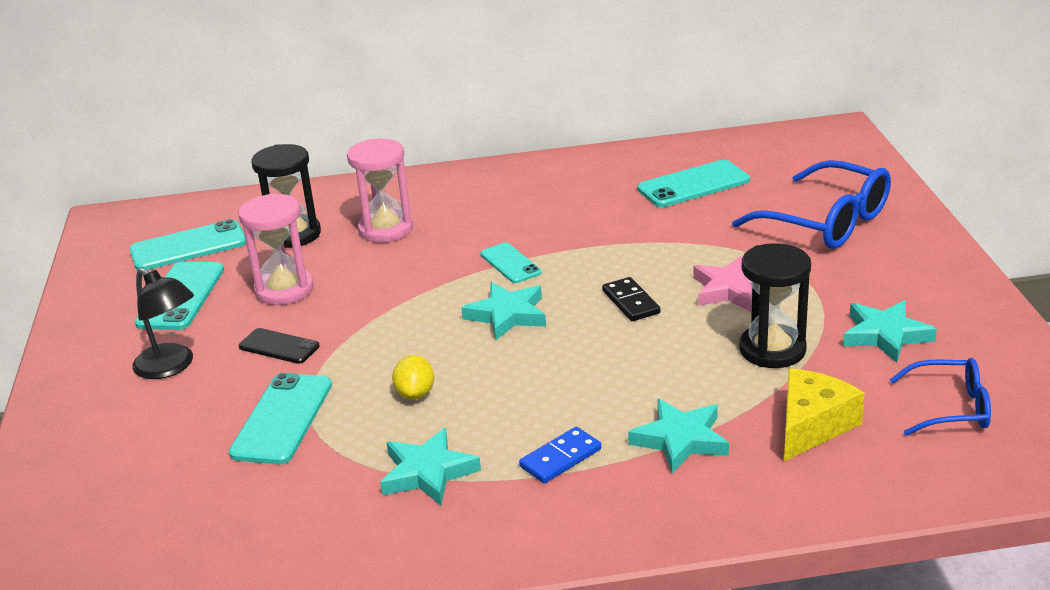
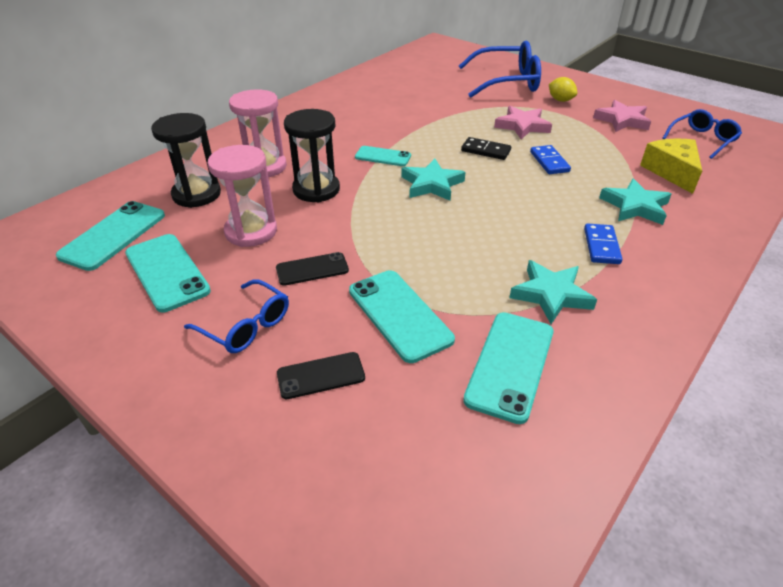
camera: 45 degrees left, 10 degrees up
(163, 431) = (321, 376): none -> black phone
(171, 367) = (245, 325): black lamp -> blue glasses
(415, 394) = (459, 253): yellow lemon -> yellow lemon (560, 100)
(680, 346) = (549, 162): none -> blue domino
(693, 185) = (413, 85): turquoise phone -> turquoise phone (510, 365)
(772, 350) = (591, 146): black hourglass -> black hourglass (316, 190)
(885, 335) = (622, 120): turquoise star -> pink star

